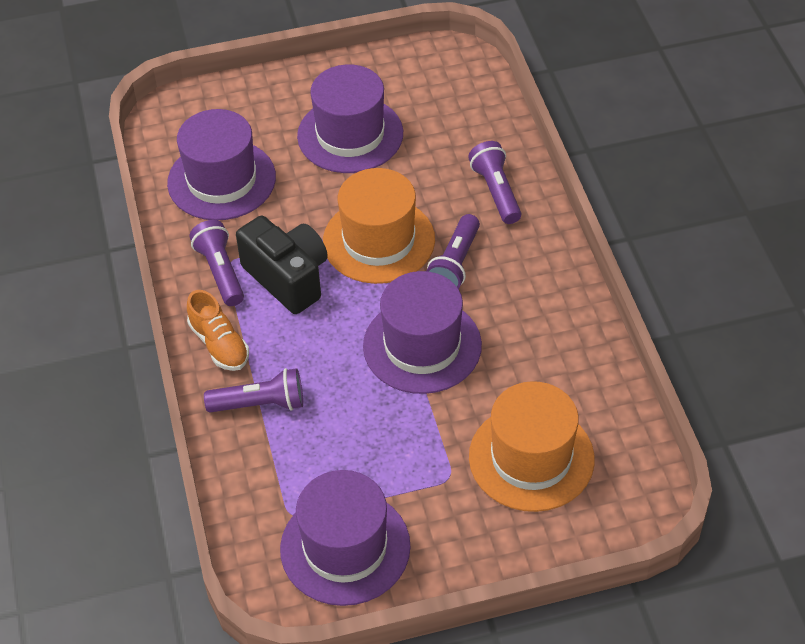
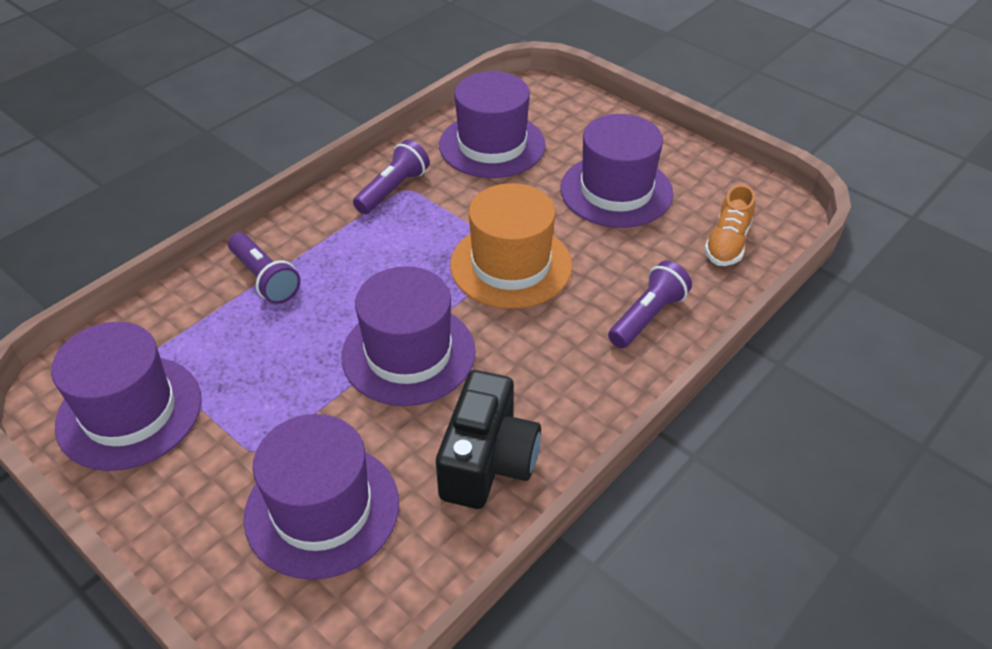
camera: 55 degrees right, 5 degrees down
(219, 344) = (314, 225): orange shoe -> orange shoe (727, 243)
(288, 278) = (419, 230): black camera -> black camera (488, 462)
(455, 264) = (529, 330): purple flashlight -> none
(531, 458) = (322, 509): orange hat -> purple hat

